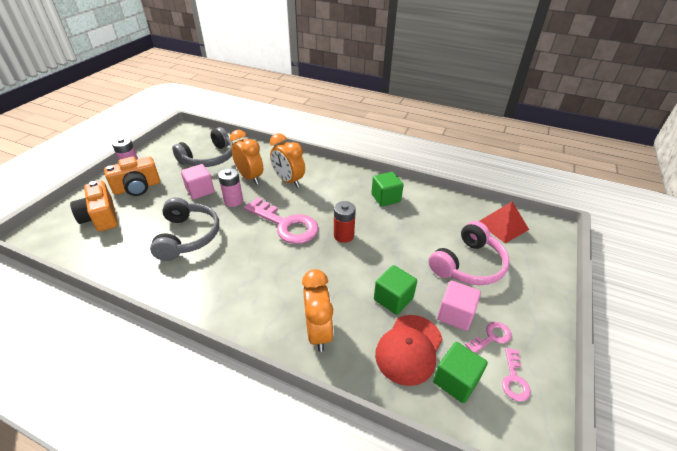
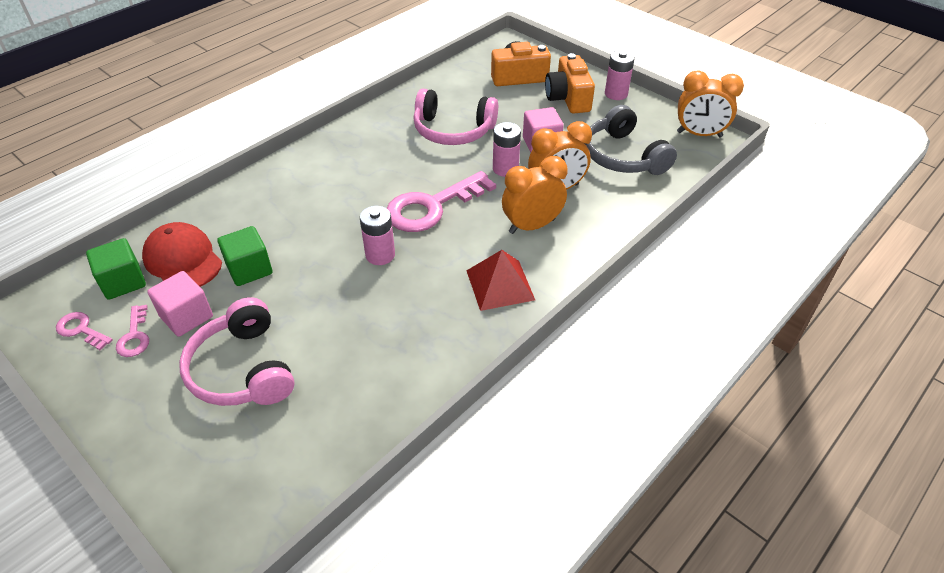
camera: 110 degrees right, 5 degrees up
(187, 236) = (453, 130): grey headphones -> pink headphones
(318, 332) = (255, 201): orange clock -> orange clock (699, 134)
(343, 235) = (380, 255): red battery -> pink battery
(385, 198) = (438, 327): green cube -> none
(502, 226) = (283, 466): red pyramid -> red pyramid (500, 285)

